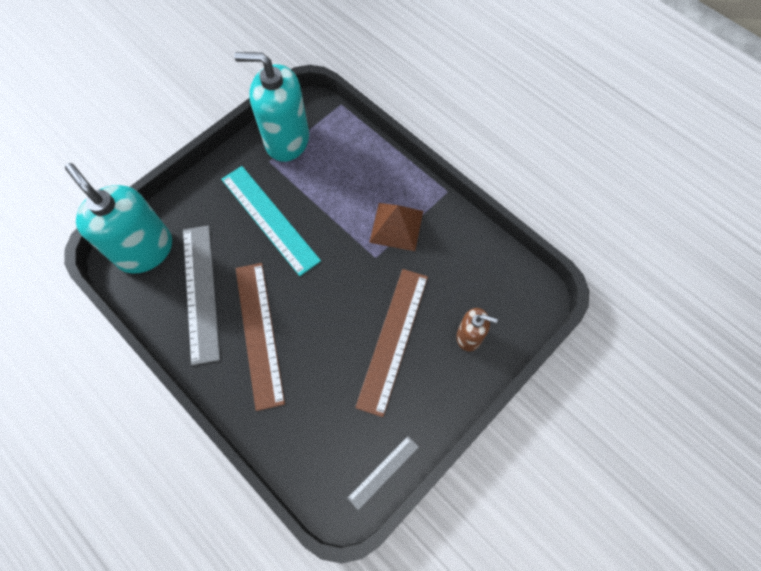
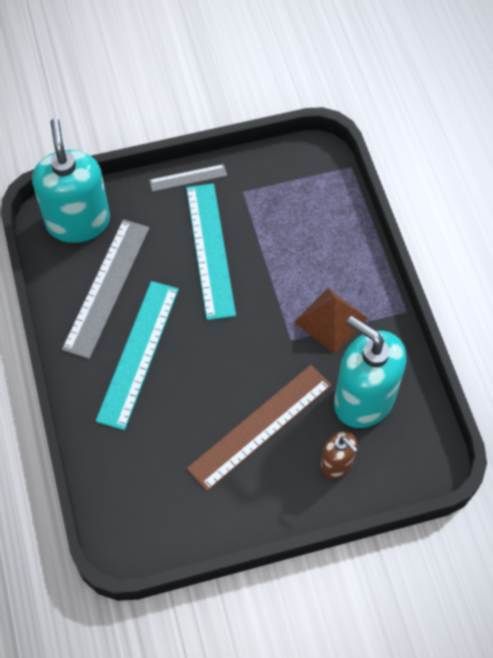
camera: 30 degrees right, 5 degrees down
(259, 333) = (138, 353): brown ruler -> turquoise ruler
(287, 140) = (273, 179): turquoise soap dispenser -> turquoise soap dispenser (364, 399)
(383, 472) = (178, 539): grey ruler -> grey ruler (188, 178)

